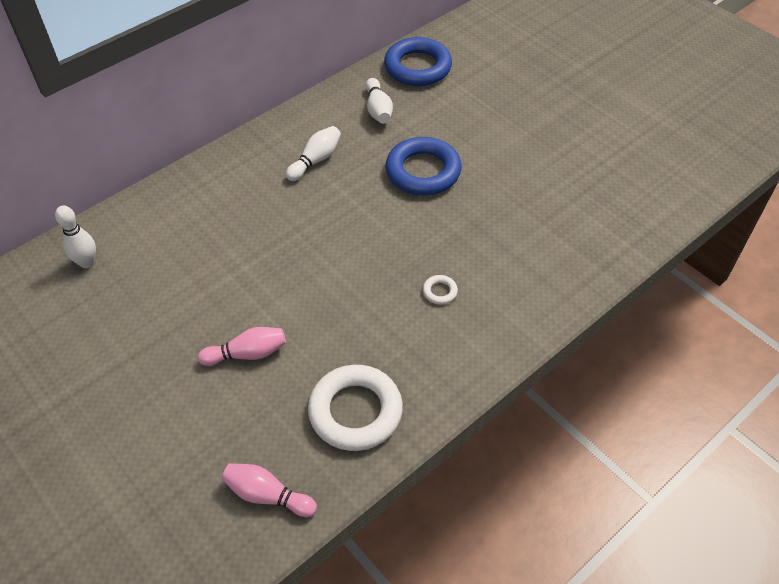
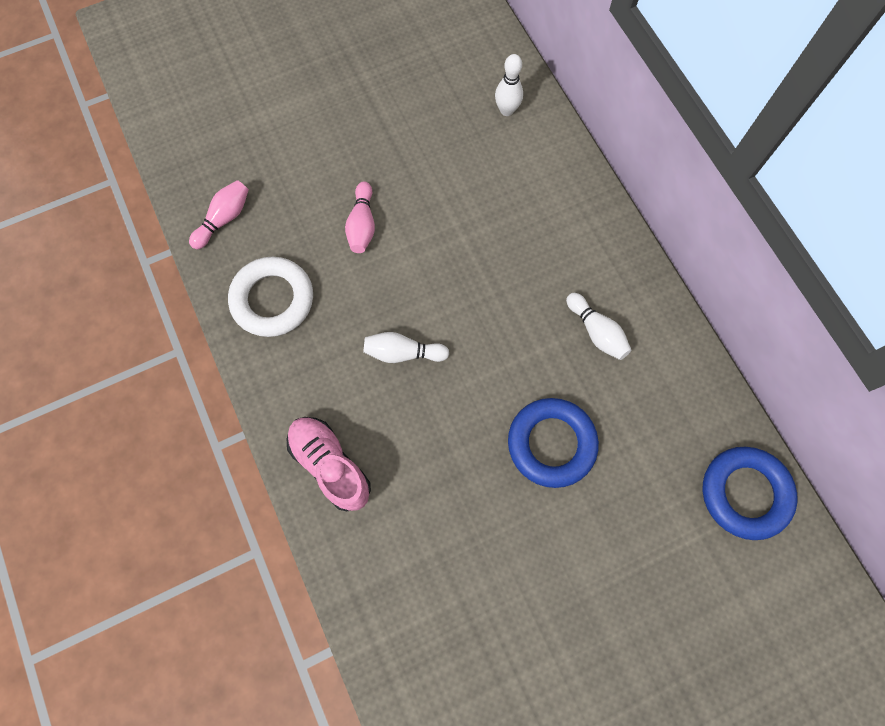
camera: 105 degrees right, 20 degrees up
(378, 109) = (669, 421): white bowling pin -> white bowling pin (403, 353)
(439, 292) = (377, 410): white ring -> none
(504, 313) = (330, 465): none -> pink shoe

